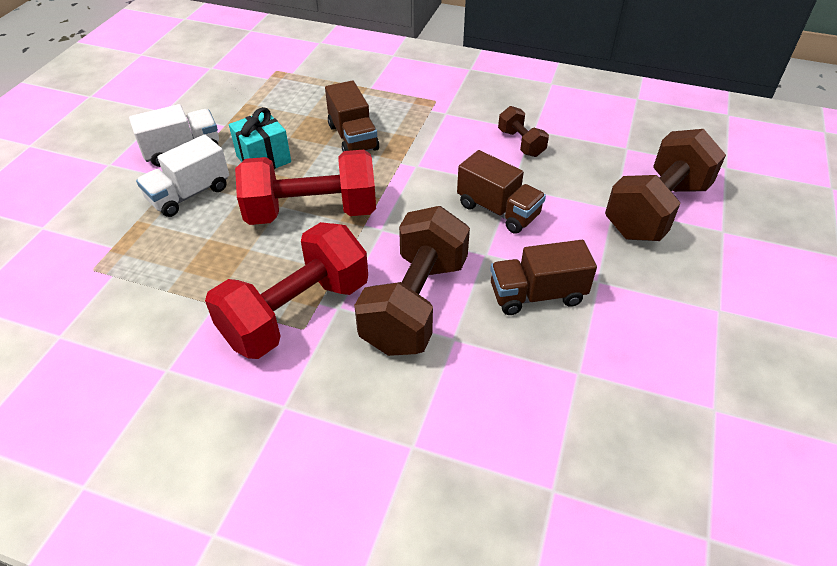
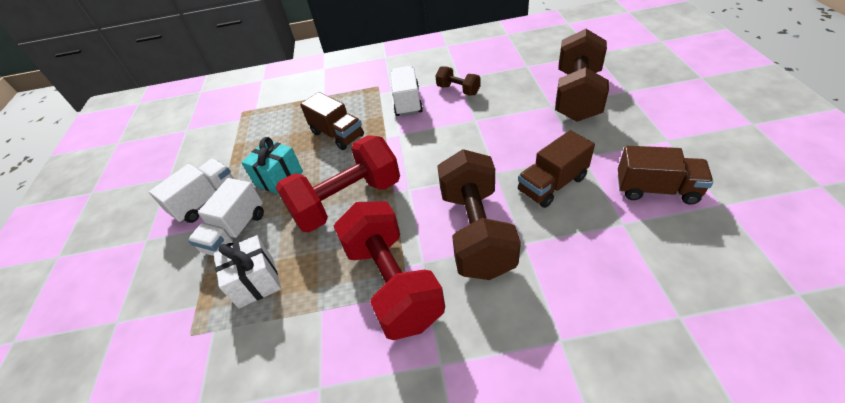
camera: 20 degrees left, 0 degrees up
(176, 250) = (256, 282): none -> white gift
(296, 312) = (392, 283): red dumbbell -> red dumbbell turned 45 degrees counterclockwise
(453, 133) = (407, 102): none -> white truck
(498, 210) = (479, 140): brown truck -> brown truck (656, 189)

